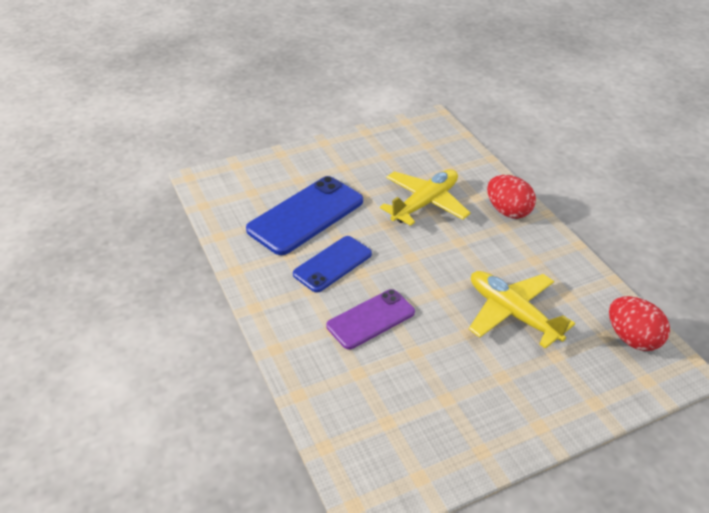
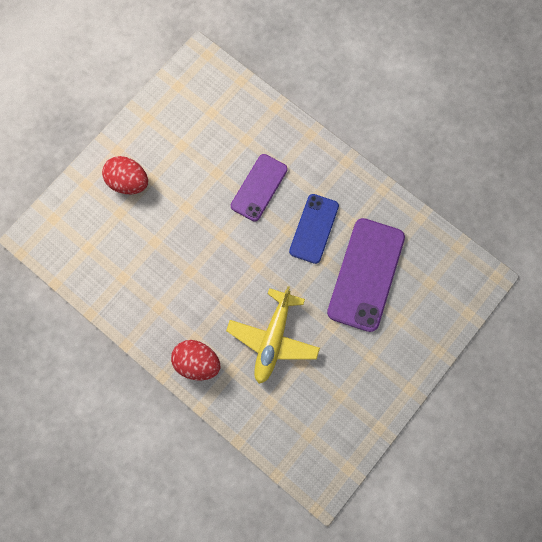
camera: 155 degrees right, 35 degrees up
(306, 215) = (365, 274): blue phone -> purple phone
(512, 313) = (160, 239): yellow plane -> none
(632, 338) = (68, 253): red egg -> red egg (129, 182)

